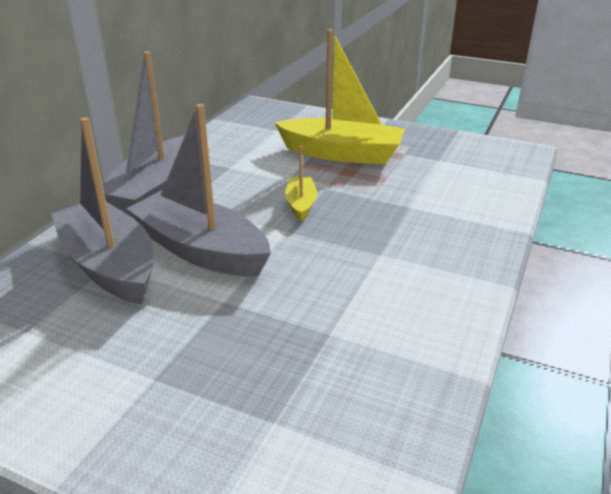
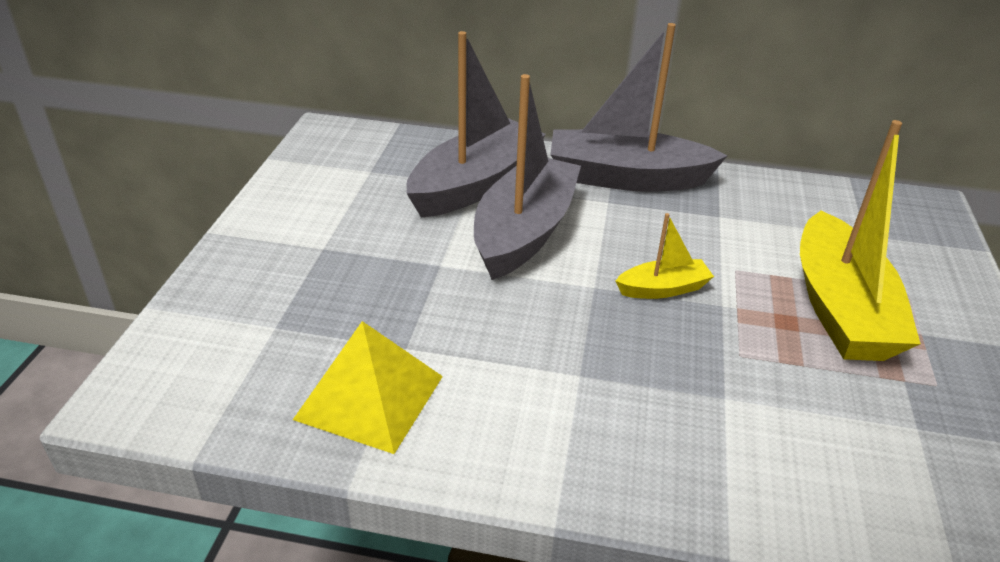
camera: 75 degrees right, 5 degrees up
(387, 360) = (370, 397): none -> yellow pyramid

